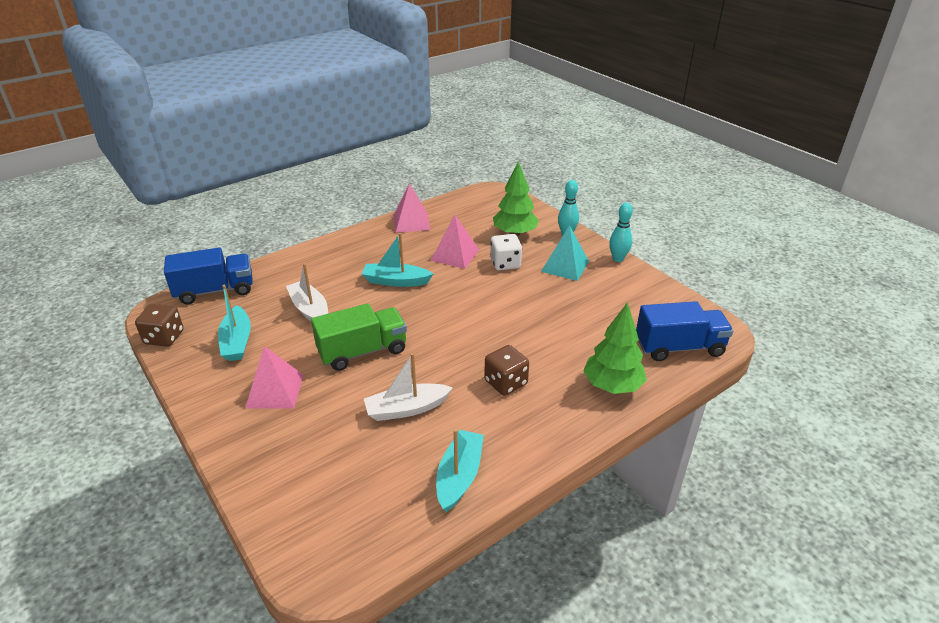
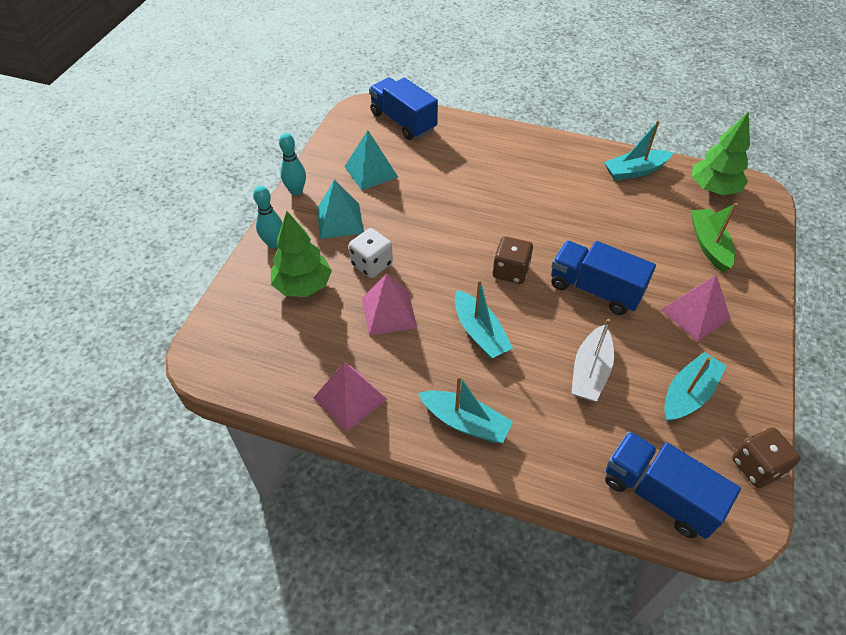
camera: 125 degrees left, 15 degrees up
(315, 457) = (709, 245): none -> green boat
(347, 250) = (465, 422): none -> turquoise boat
(362, 351) = (595, 289): green truck -> blue truck
(406, 409) = (617, 225): white boat -> none
(505, 382) = (533, 188): brown dice -> brown dice (510, 271)
(612, 386) = (479, 138): green tree -> green tree (713, 189)
(613, 300) = (371, 171): none -> turquoise pyramid

